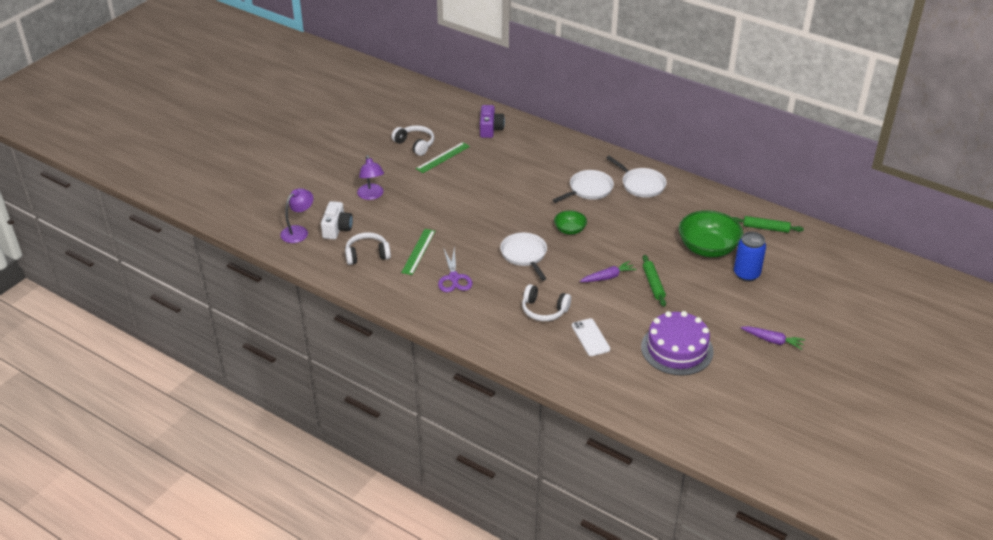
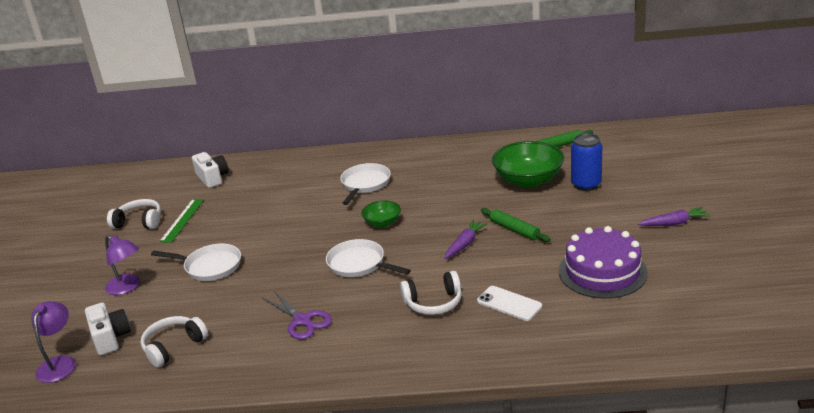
camera: 30 degrees left, 10 degrees down
(418, 251) = (235, 314): green ruler -> none
(490, 129) = (212, 178): purple camera -> white camera
(641, 184) = (410, 160): white pan -> white pan (210, 266)

